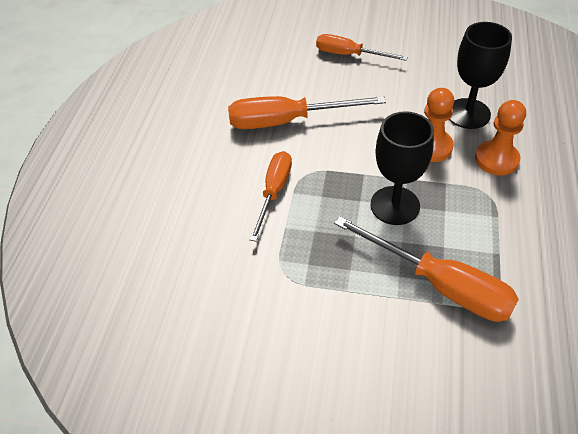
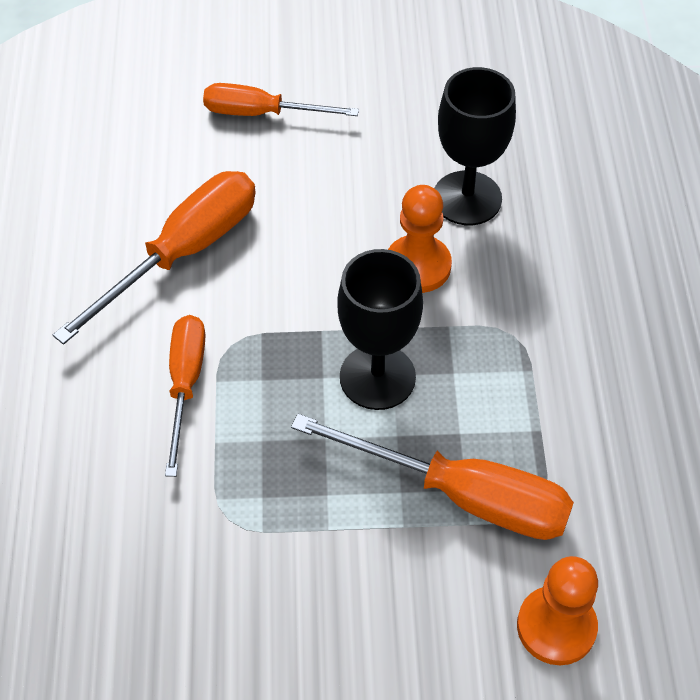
camera: 15 degrees left, 5 degrees up
(287, 121) = (182, 253): orange screwdriver -> orange screwdriver turned 150 degrees clockwise
(496, 159) = (519, 273): orange pawn -> orange pawn (556, 627)

